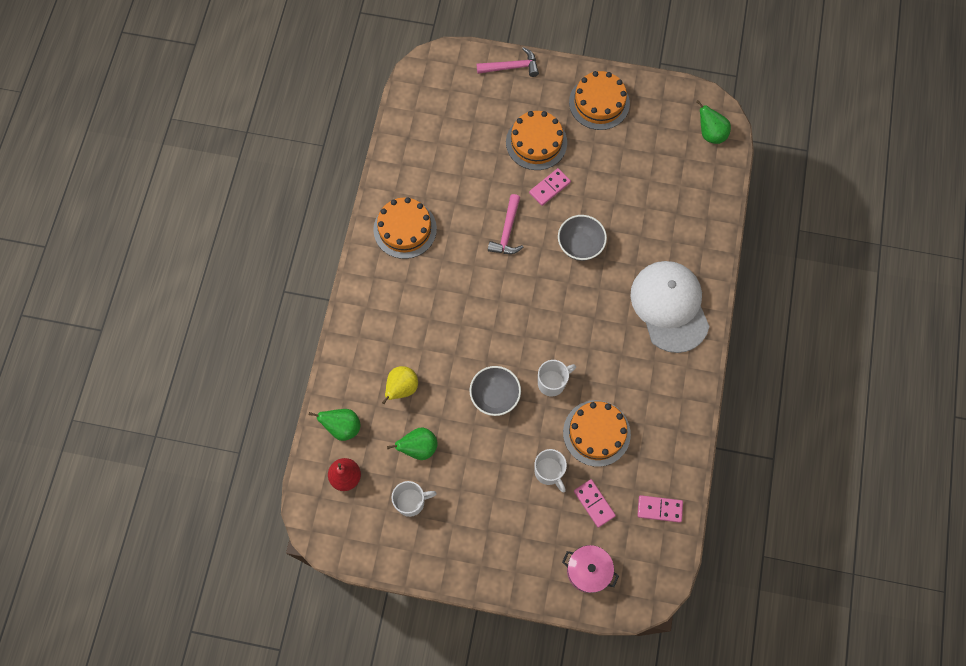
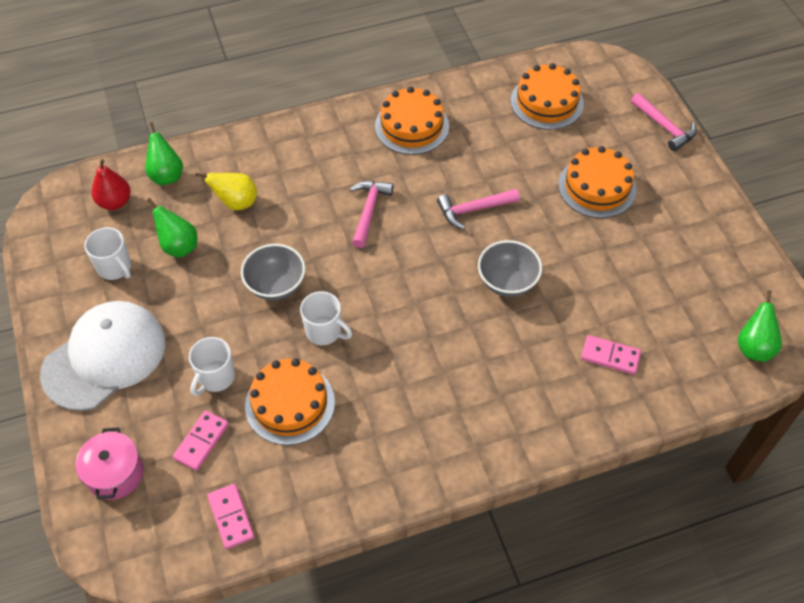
camera: 60 degrees right, 15 degrees down
(466, 300) = (369, 211): none -> pink hammer
(549, 188) = (554, 223): pink domino -> pink domino (610, 356)
(599, 103) = (693, 220): orange cake -> orange cake (546, 102)
(669, 306) = (497, 407): white cap -> white cap (104, 357)

